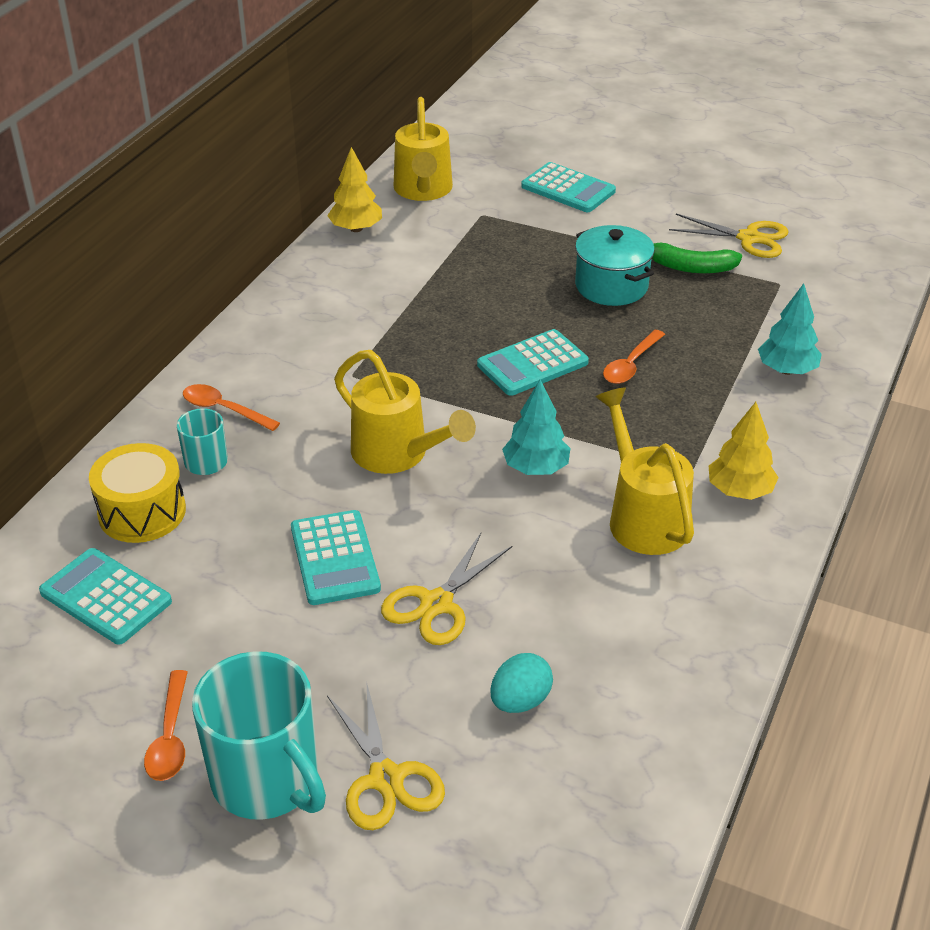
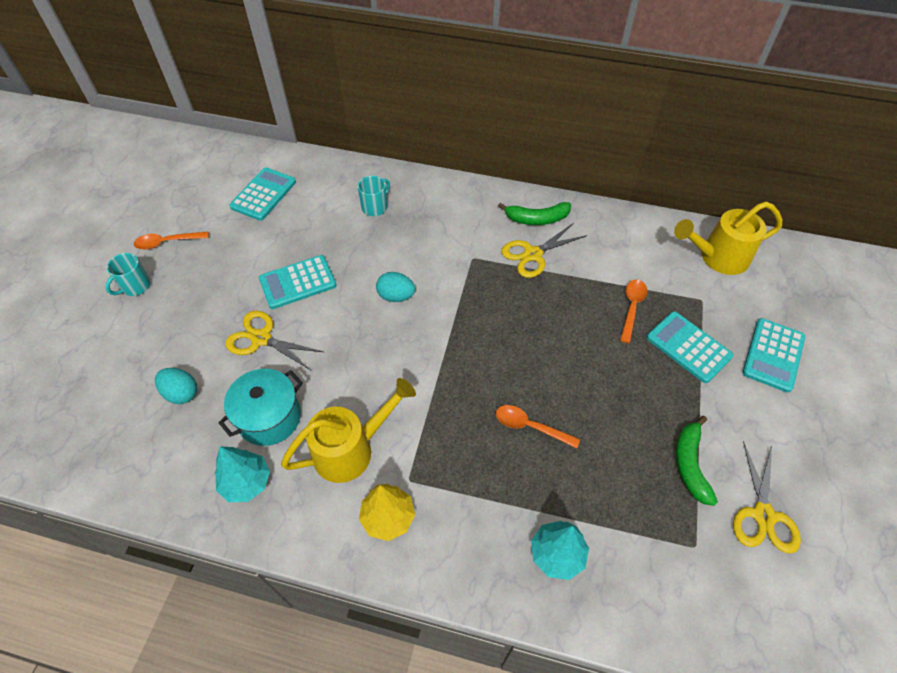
camera: 80 degrees right, 15 degrees up
(142, 512) = (329, 192): yellow drum -> none
(224, 409) = (423, 204): orange spoon -> orange spoon (632, 308)
(267, 780) = (135, 286): turquoise mug -> turquoise mug, size x0.51
(302, 309) = (537, 219): none -> green banana
(356, 229) = (646, 228): yellow tree -> none
(386, 778) = (130, 336): yellow scissors -> yellow scissors (533, 254)
(398, 454) = (396, 296): yellow watering can -> turquoise egg
(532, 364) = (513, 359): turquoise calculator -> turquoise calculator (688, 347)
(536, 468) = (394, 376): turquoise tree -> turquoise tree (246, 482)
(611, 286) = (635, 402): turquoise pot -> turquoise pot (269, 417)

